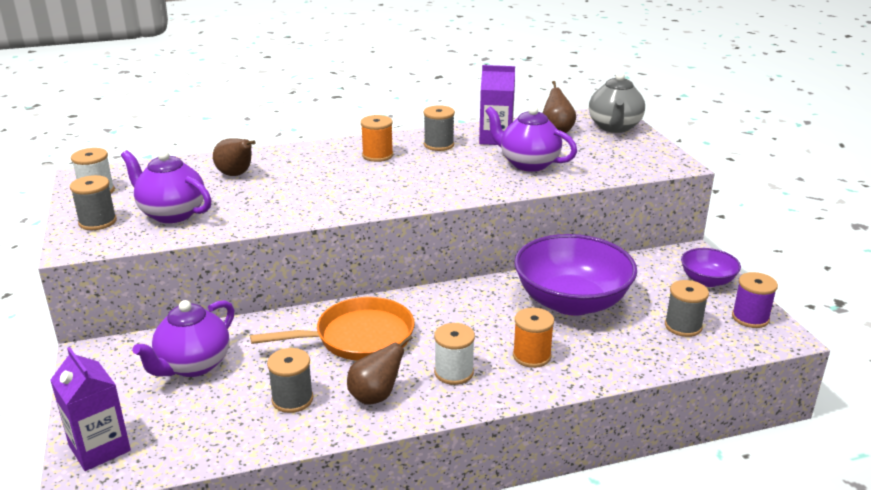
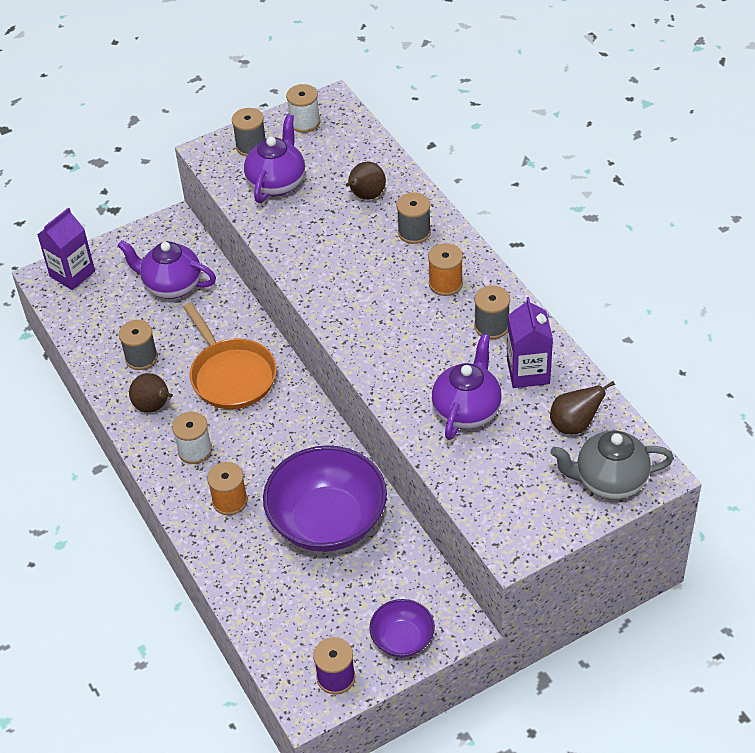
camera: 80 degrees right, 20 degrees up
(683, 326) = (306, 617): grey spool -> grey spool (414, 232)

